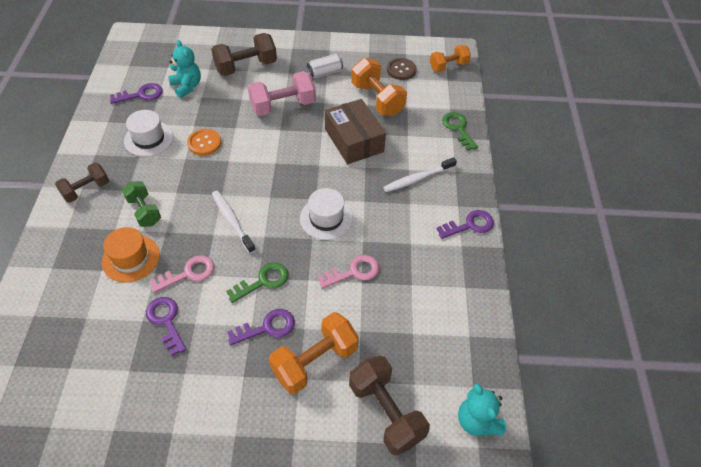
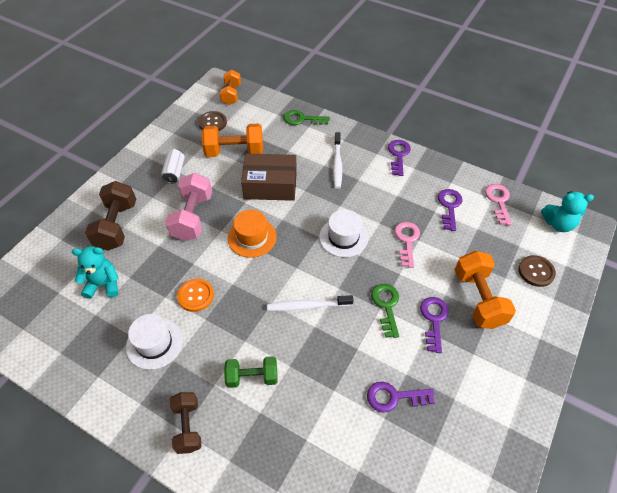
camera: 60 degrees left, 0 degrees up
(131, 258) = (306, 407): orange hat -> orange hat (252, 237)
(141, 95) = (81, 331): purple key -> purple key (449, 207)
(188, 273) = (349, 362): pink key -> pink key (498, 201)
(386, 412) = (536, 271): brown dumbbell -> brown button

